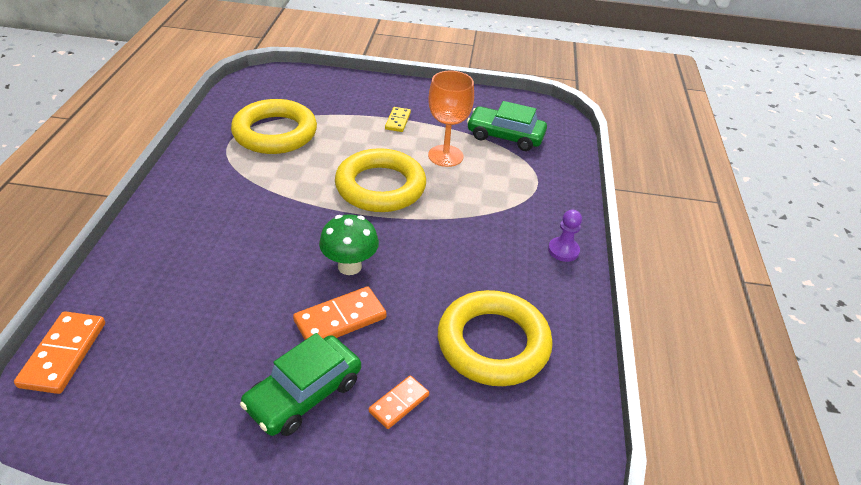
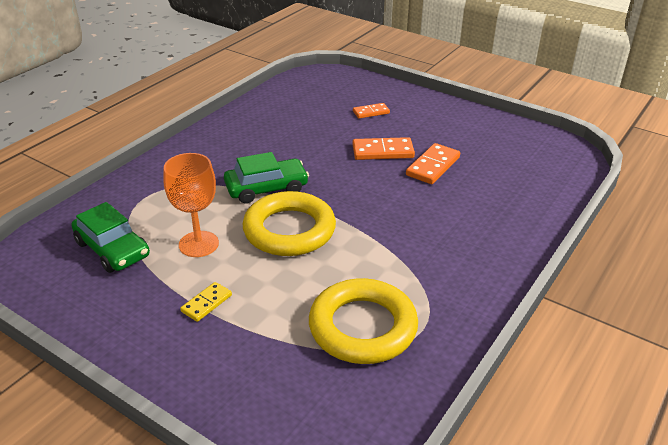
camera: 150 degrees left, 5 degrees down
(63, 354) = (569, 178): orange domino -> orange domino (433, 166)
(304, 394) = (421, 127): green car -> green car (266, 188)
(349, 266) = (358, 177): green mushroom -> none
(493, 343) = (297, 119): yellow ring -> none
(563, 250) = (194, 148): purple pawn -> none

